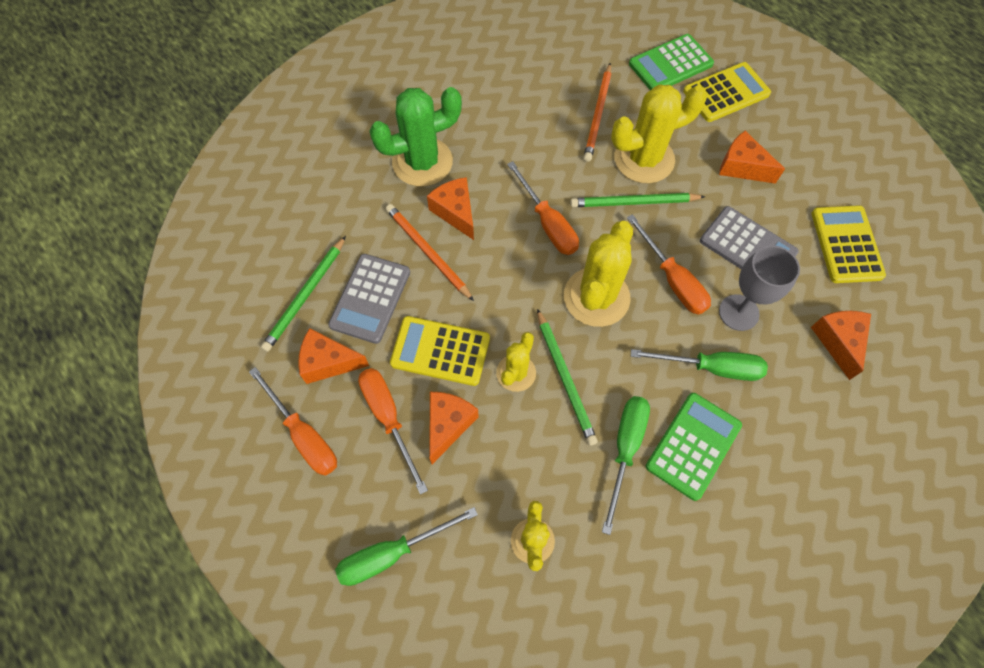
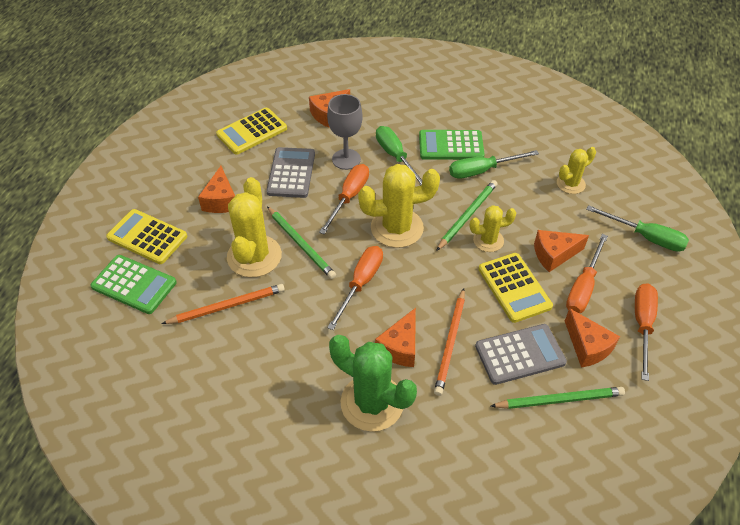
camera: 125 degrees left, 15 degrees down
(644, 159) = (254, 256): yellow cactus -> yellow cactus turned 60 degrees clockwise

